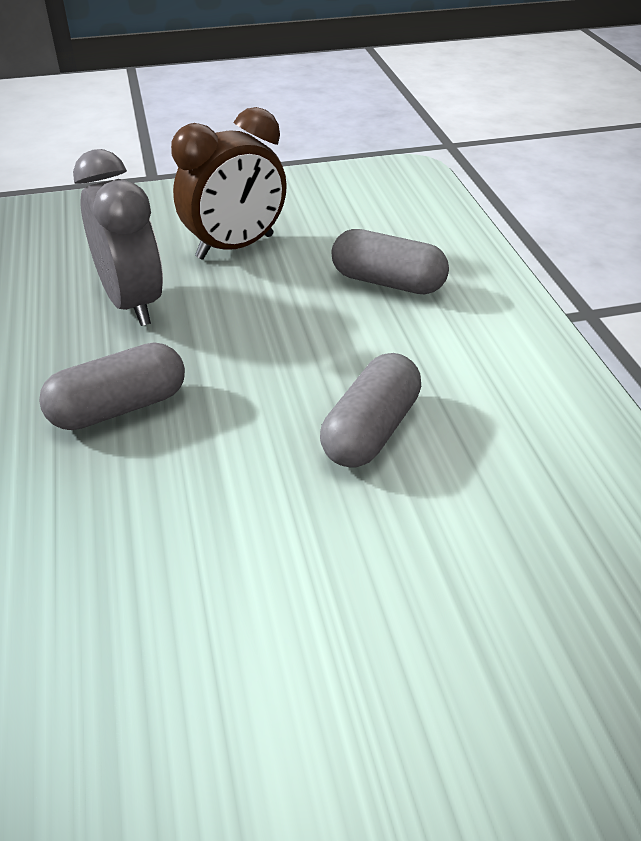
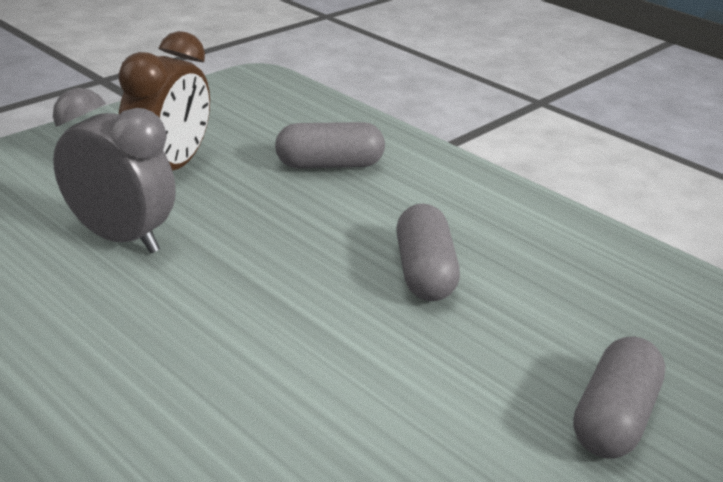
camera: 35 degrees left, 10 degrees down
(119, 407) = (201, 322): grey capsule -> grey capsule (613, 418)

